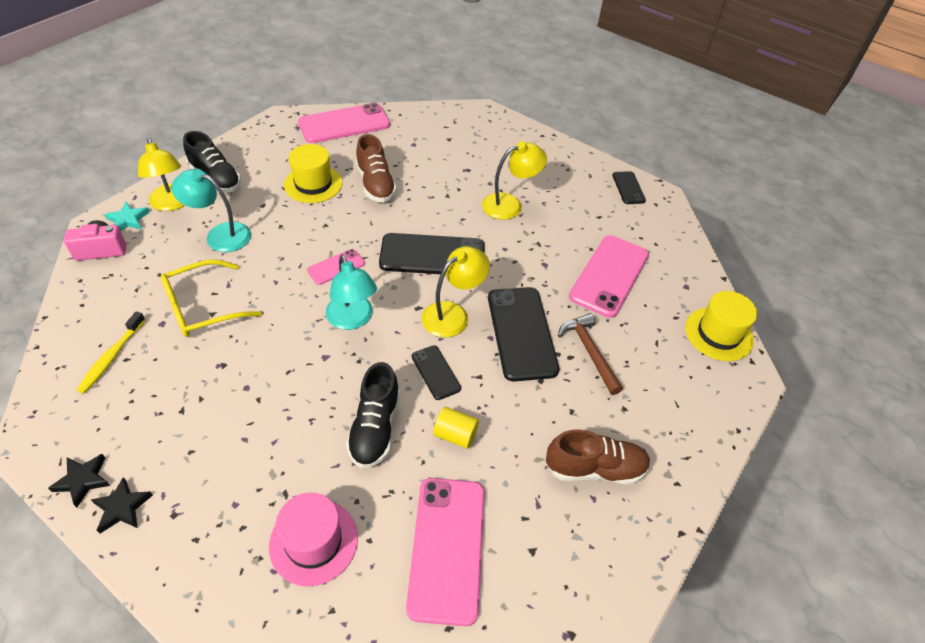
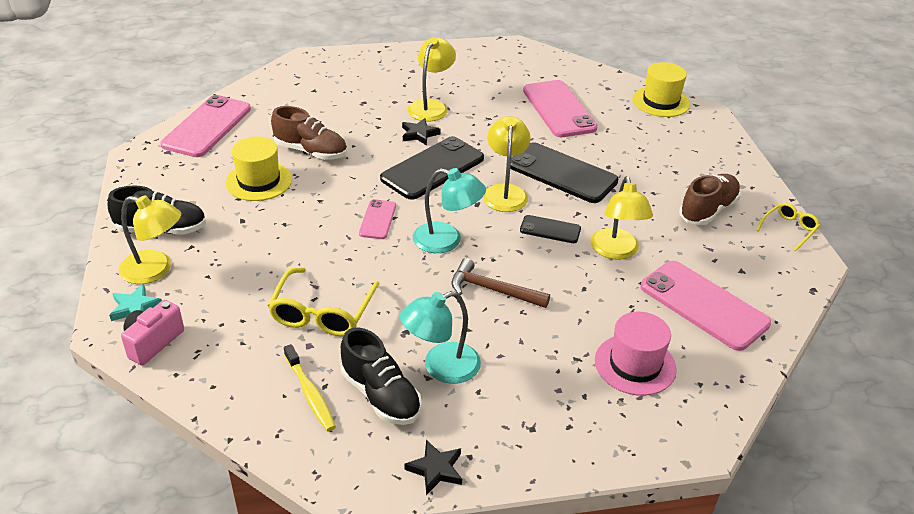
camera: 45 degrees left, 10 degrees down
(122, 507) = (492, 456): black star -> black star (419, 134)
(220, 235) = (244, 261): turquoise lamp -> turquoise lamp (441, 367)
(375, 428) = (567, 284): black shoe -> black shoe (380, 395)
(455, 435) = (616, 251): yellow cylinder -> yellow lamp
(589, 352) = (613, 156): brown hammer -> brown hammer (493, 290)
(628, 188) = (489, 52): black phone -> none
(645, 556) = (789, 229): none -> yellow glasses

